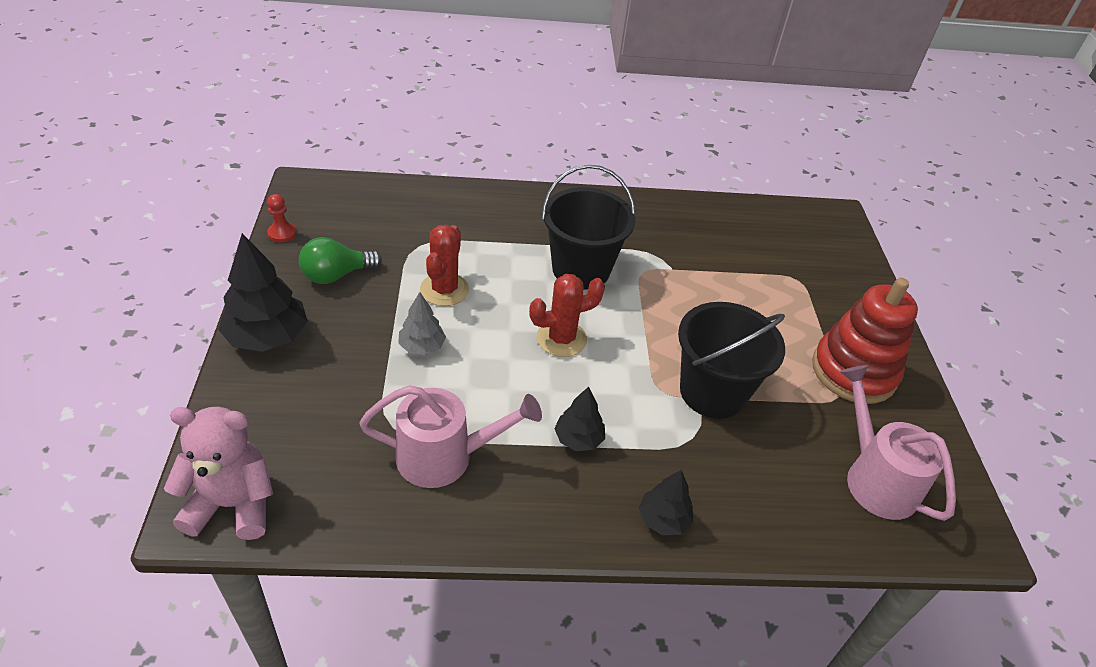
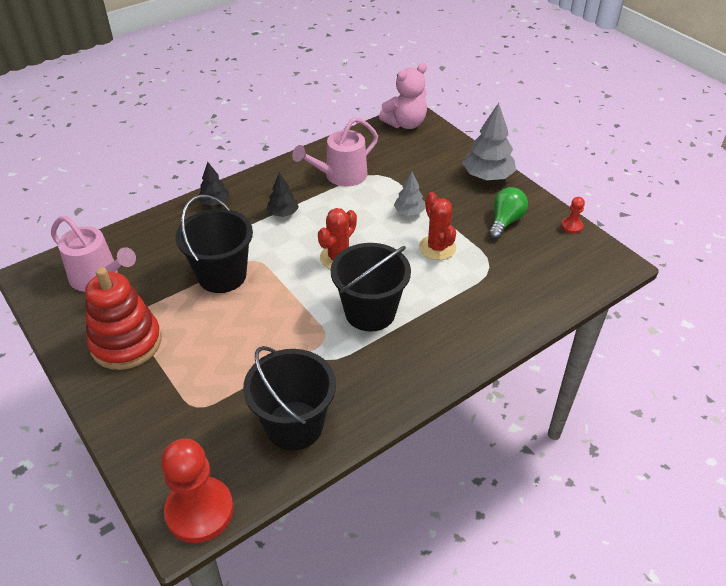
camera: 150 degrees right, 0 degrees up
(267, 337) = (487, 176): black tree -> grey tree
(718, 227) = (294, 425): none -> black bucket
(820, 217) = (199, 511): none -> red pawn

